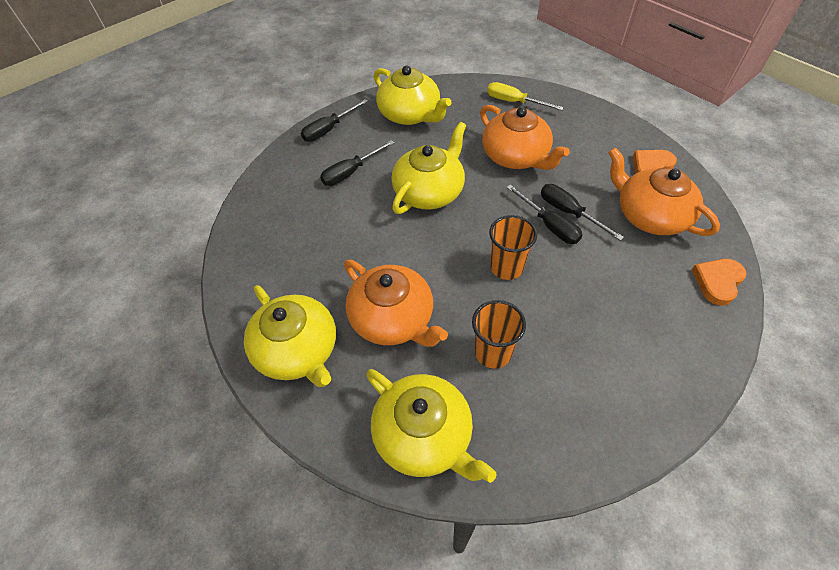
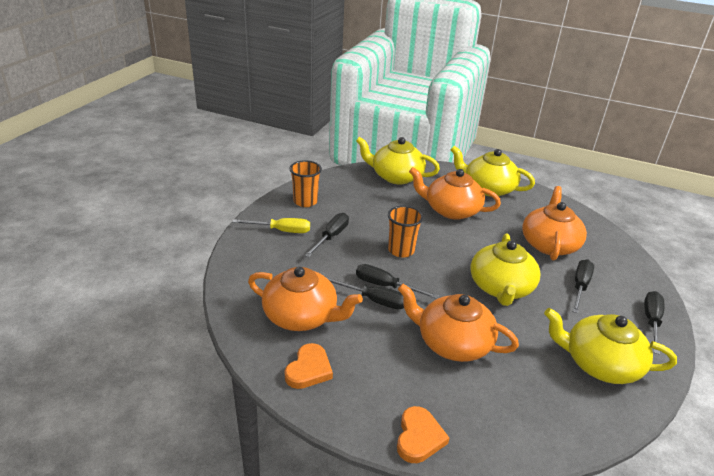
camera: 150 degrees right, 20 degrees down
(324, 226) = (549, 244): none -> orange teapot
(493, 352) = (382, 209): orange cup -> orange cup (305, 201)
(514, 102) = (505, 421): yellow screwdriver -> yellow screwdriver (281, 231)
(589, 317) = (331, 237): none -> black screwdriver
(717, 282) = (240, 277): orange heart -> orange heart (419, 437)

